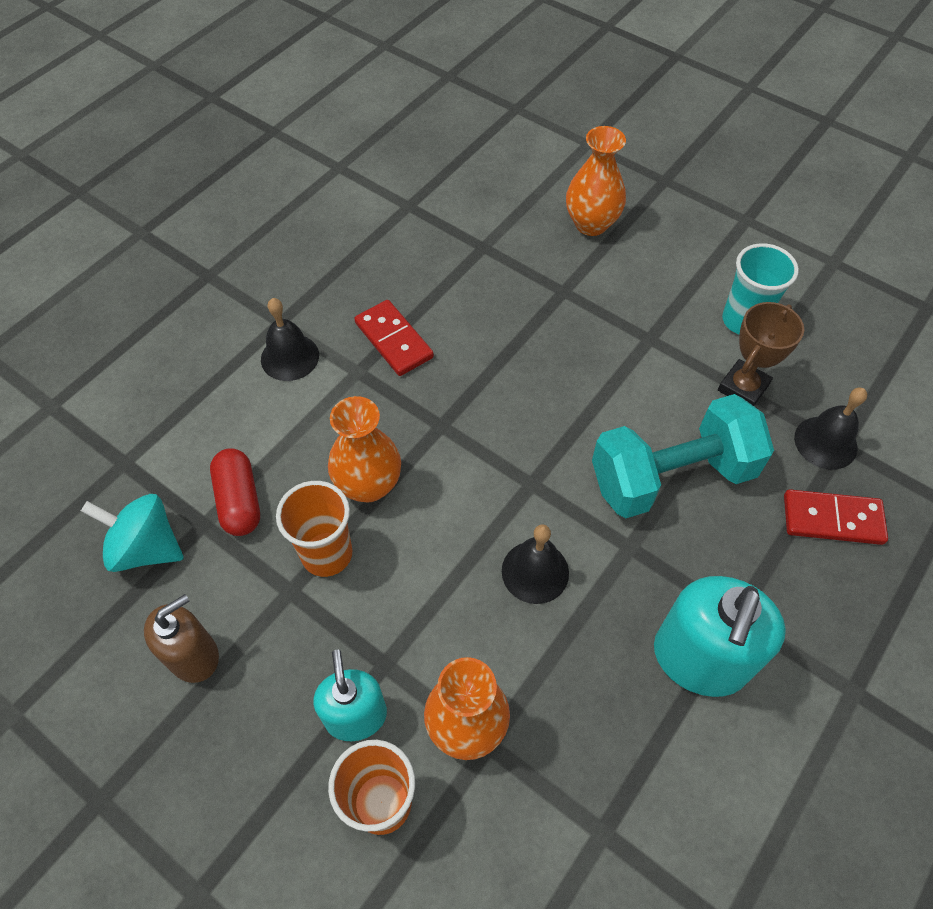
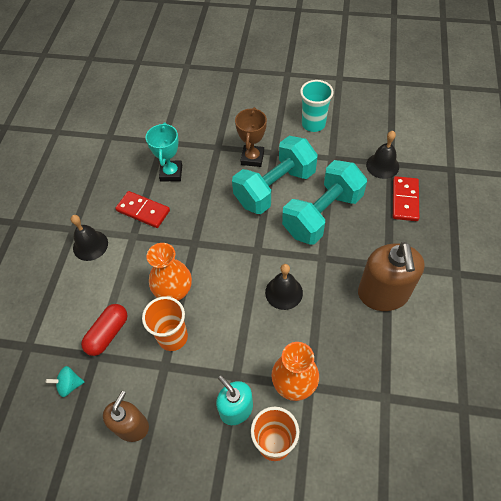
camera: 25 degrees left, 0 degrees up
(146, 547) = (69, 385): turquoise spinning top -> turquoise spinning top, size x0.57
(239, 500) = (108, 333): red capsule -> red capsule turned 75 degrees clockwise
(468, 301) = (171, 173): none -> turquoise trophy
(591, 224) = (212, 107): orange vase -> none
(618, 397) = (275, 188): none -> turquoise dumbbell
(699, 659) = (383, 294): turquoise soap dispenser -> brown soap dispenser
(743, 387) = (331, 156): brown trophy -> brown trophy (252, 158)
(832, 519) = (405, 200): red domino -> red domino turned 60 degrees counterclockwise

